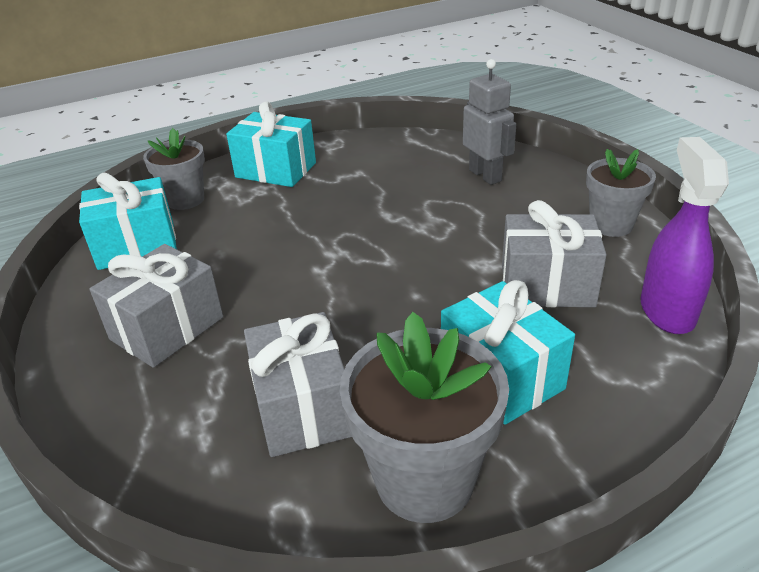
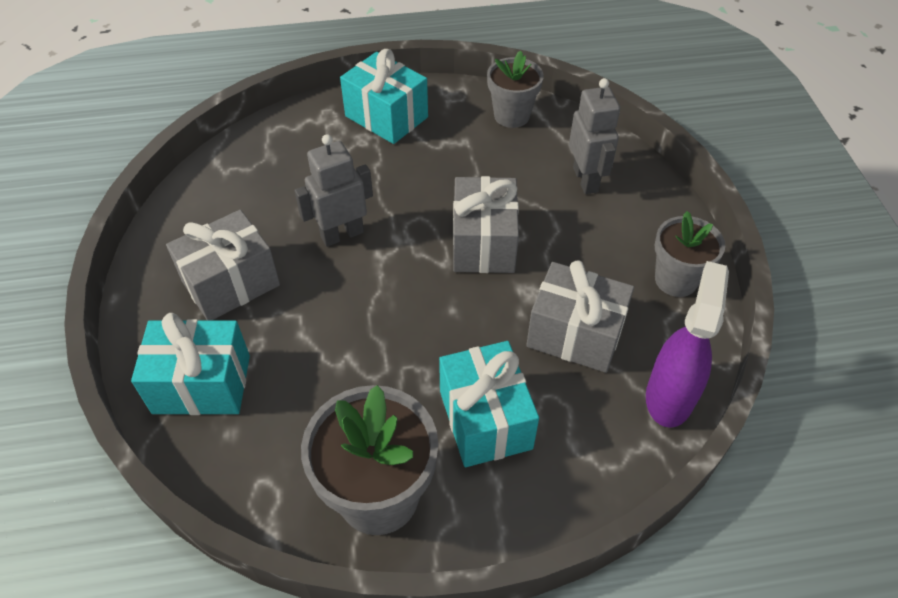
camera: 15 degrees right, 15 degrees up
(137, 246) = (232, 180): turquoise gift -> turquoise gift (202, 384)
(185, 200) = (291, 133): grey flower pot -> grey flower pot (511, 115)
(272, 262) = (342, 234): none -> grey robot
(303, 408) = (311, 399): grey gift -> grey gift (483, 243)

